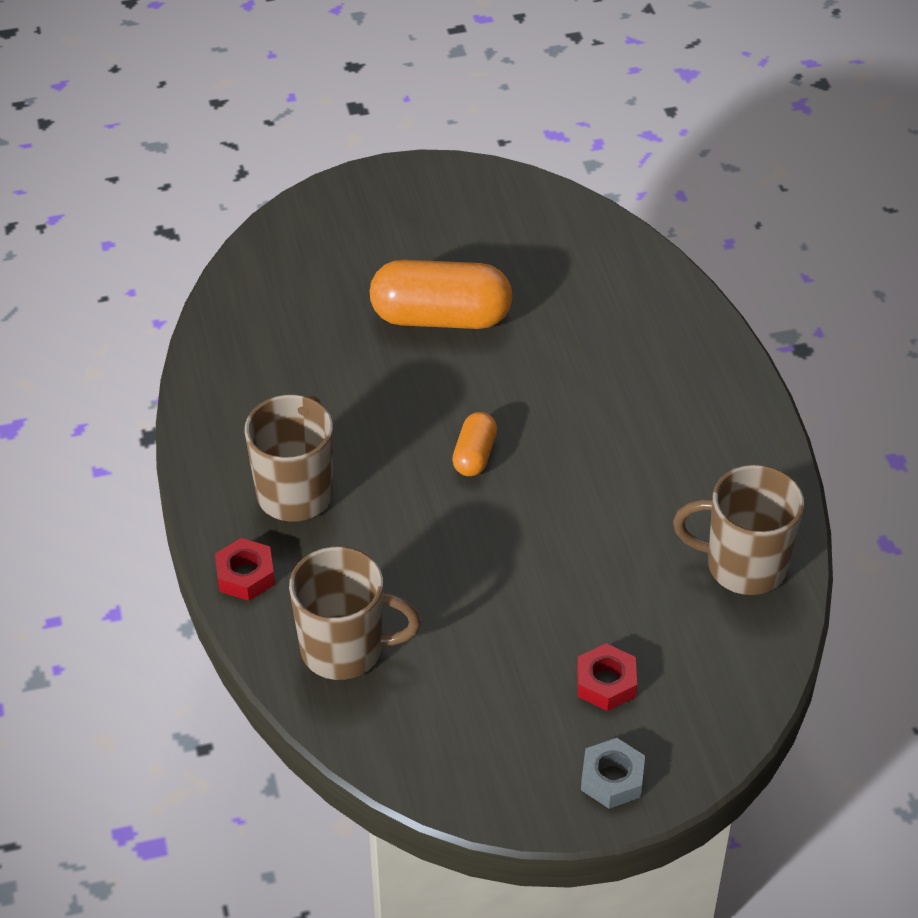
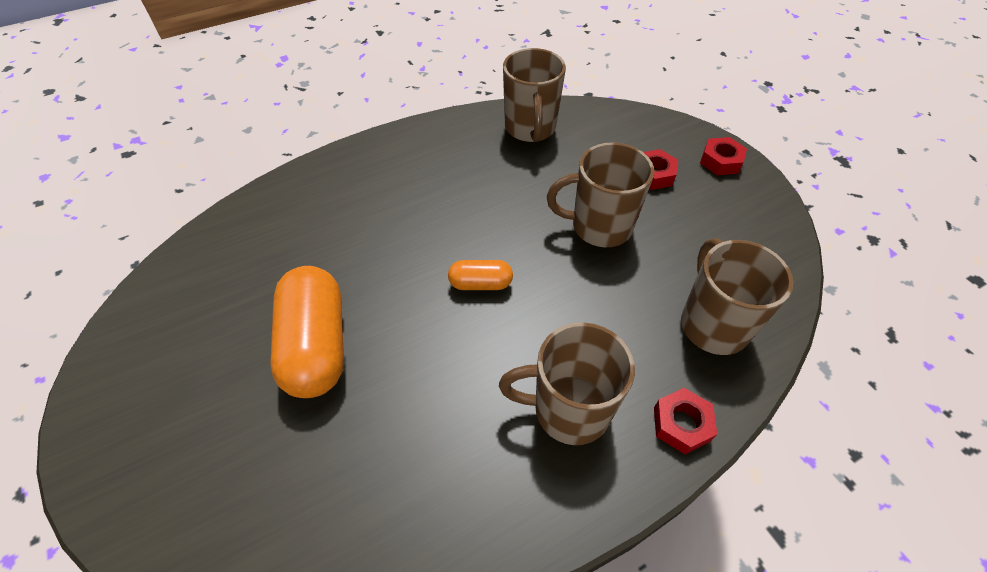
camera: 105 degrees left, 5 degrees up
(526, 589) = (599, 226): none -> brown mug
(612, 779) = (720, 161): grey nut -> red nut

